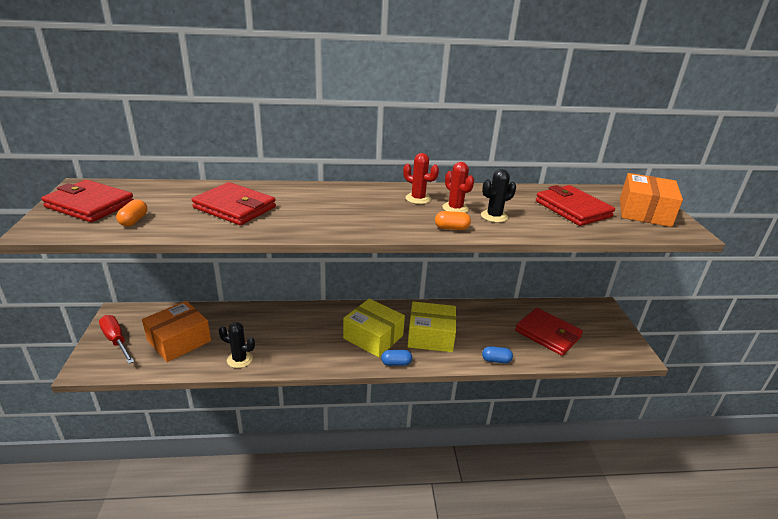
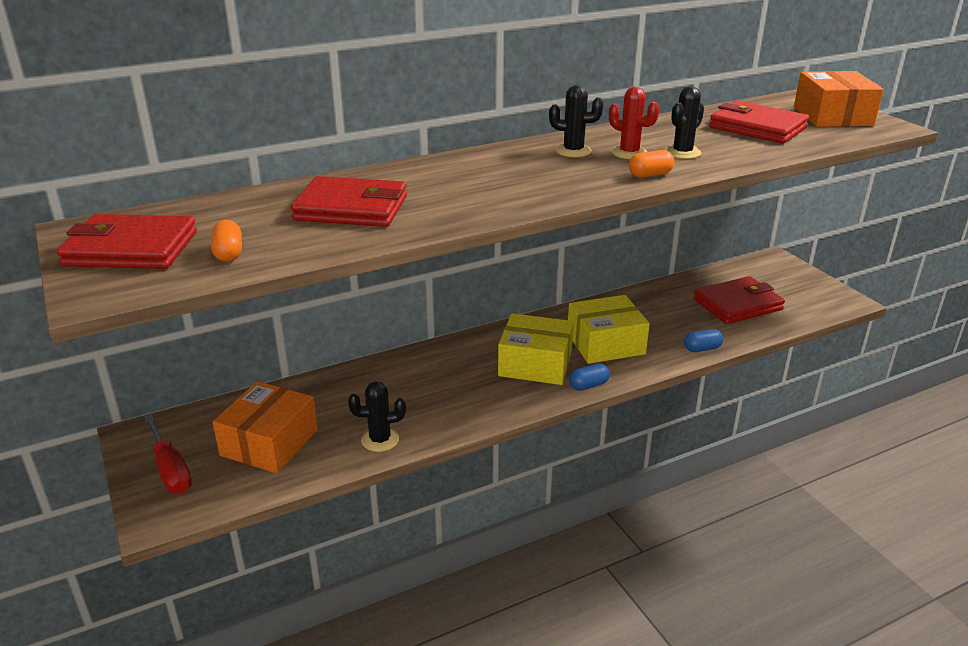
camera: 20 degrees left, 0 degrees up
(116, 340) = (170, 469): red screwdriver -> red screwdriver turned 150 degrees counterclockwise
(418, 198) = (573, 151): red cactus -> black cactus
(547, 334) = (737, 304): red wallet -> red wallet turned 45 degrees counterclockwise

